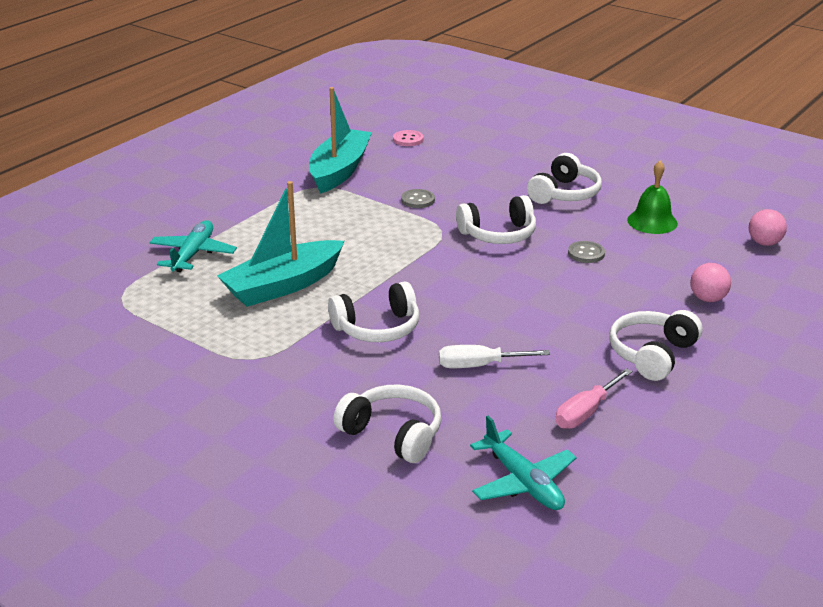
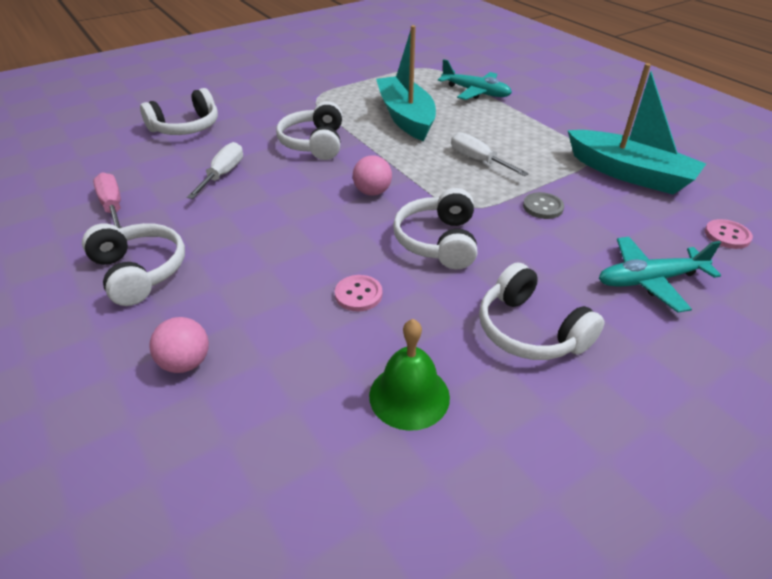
camera: 110 degrees right, 10 degrees up
(357, 234) = (478, 160): none -> white screwdriver
(523, 482) = (83, 160): turquoise plane -> turquoise plane (649, 280)
(586, 253) = (358, 294): grey button -> pink button
(764, 243) = (266, 523): pink ball -> pink ball (372, 192)

